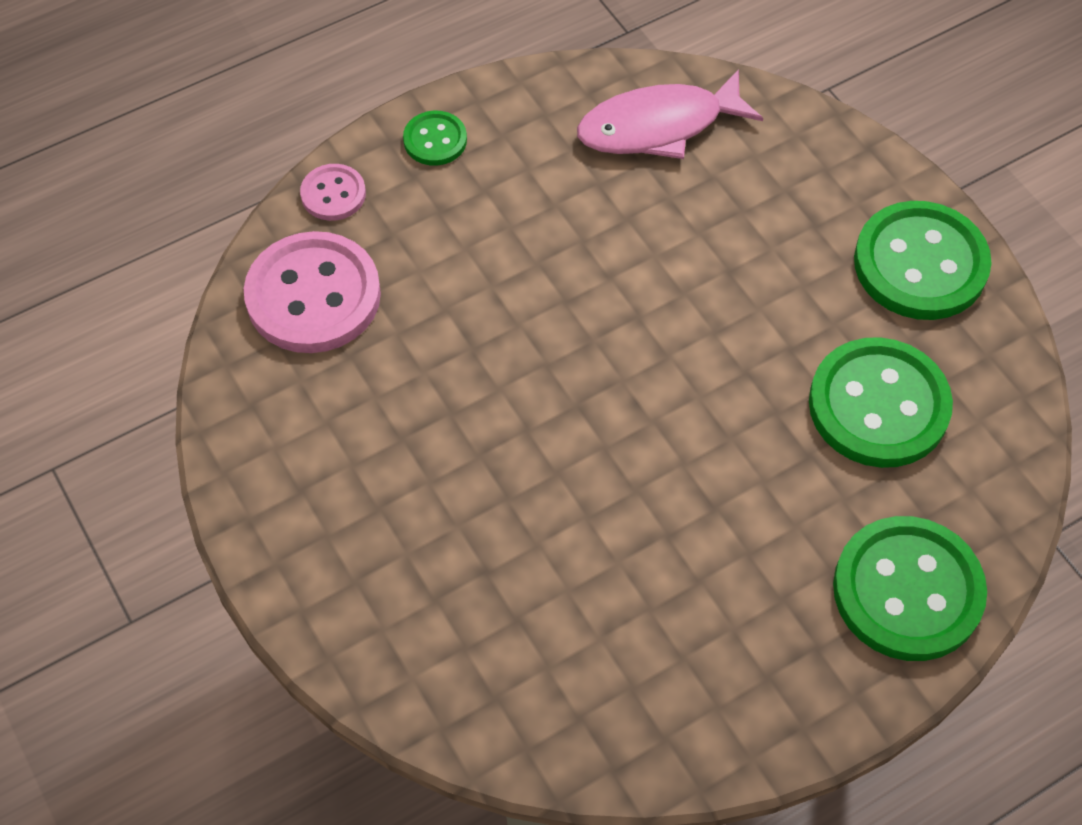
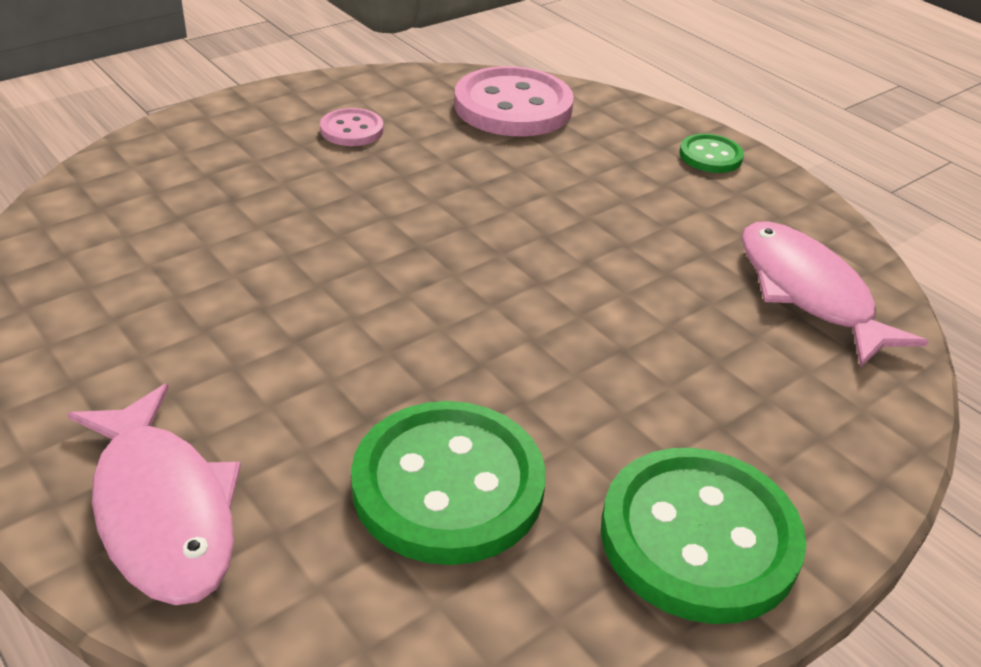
camera: 80 degrees right, 20 degrees down
(333, 194) = (624, 110): pink button -> pink button (352, 130)
(907, 591) = (163, 510): green button -> pink fish

